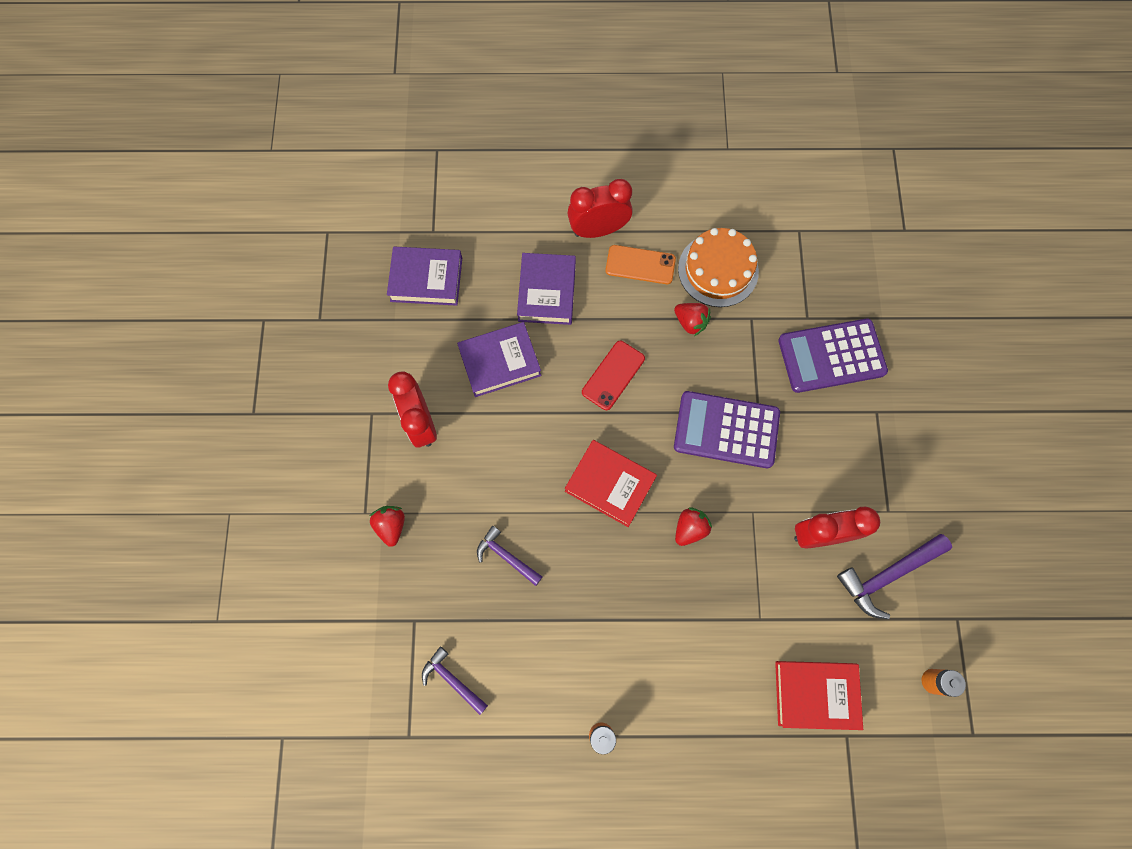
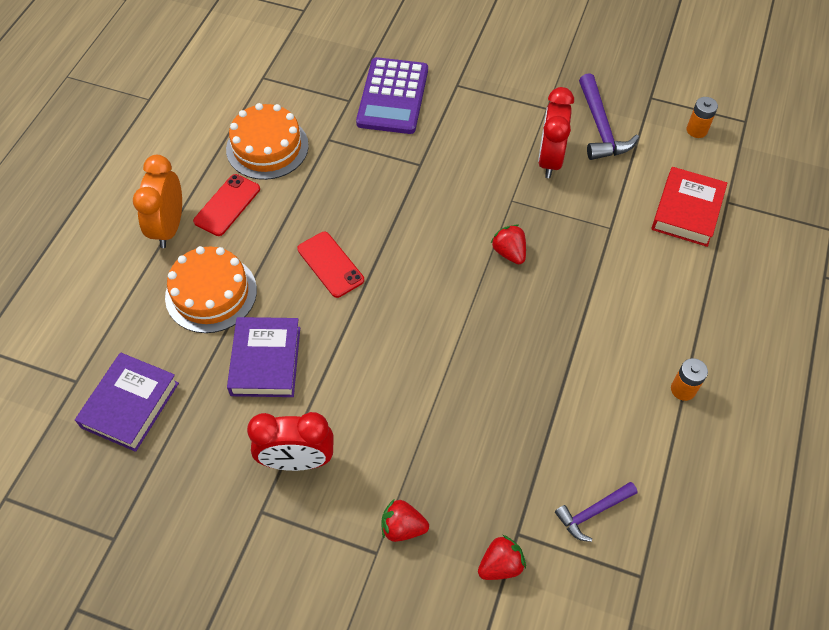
camera: 70 degrees left, 15 degrees down
(506, 556) = (479, 420): purple hammer -> none
(547, 292) = (211, 293): purple book -> orange cake
(598, 230) = (169, 227): red clock -> orange clock
(610, 484) = (441, 303): red book -> none
(640, 265) = (227, 205): orange phone -> red phone
(690, 322) = (308, 185): red strawberry -> red strawberry (500, 565)
(726, 430) = (426, 193): purple calculator -> none

